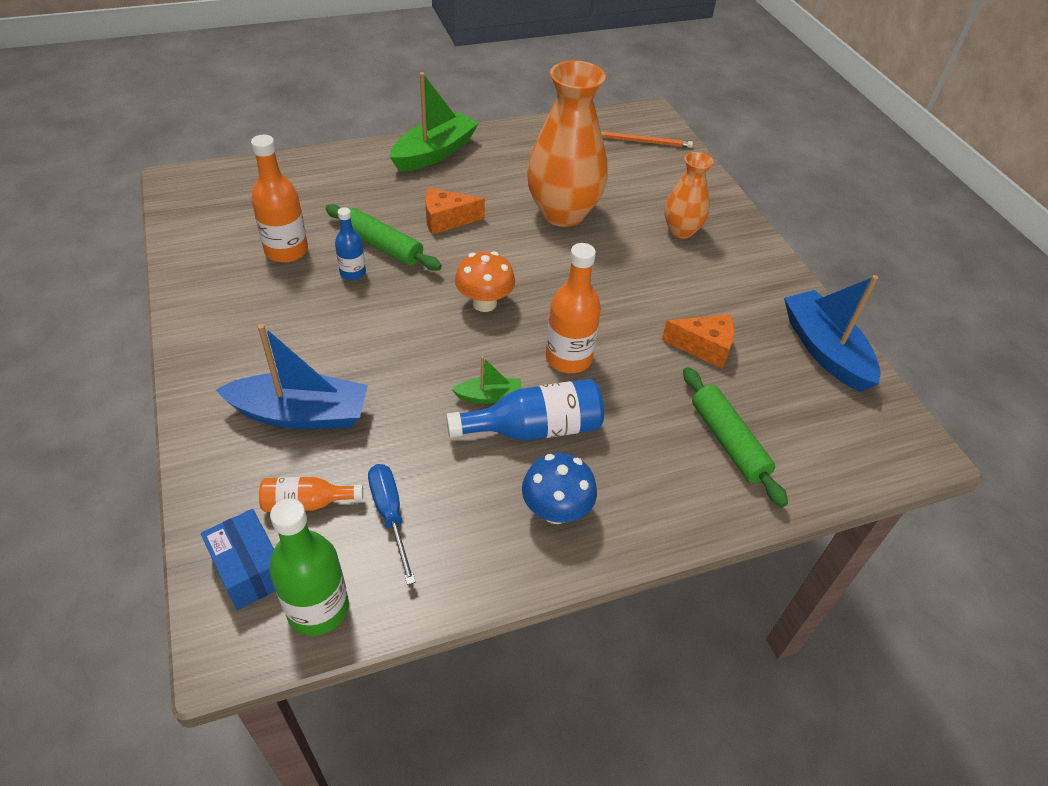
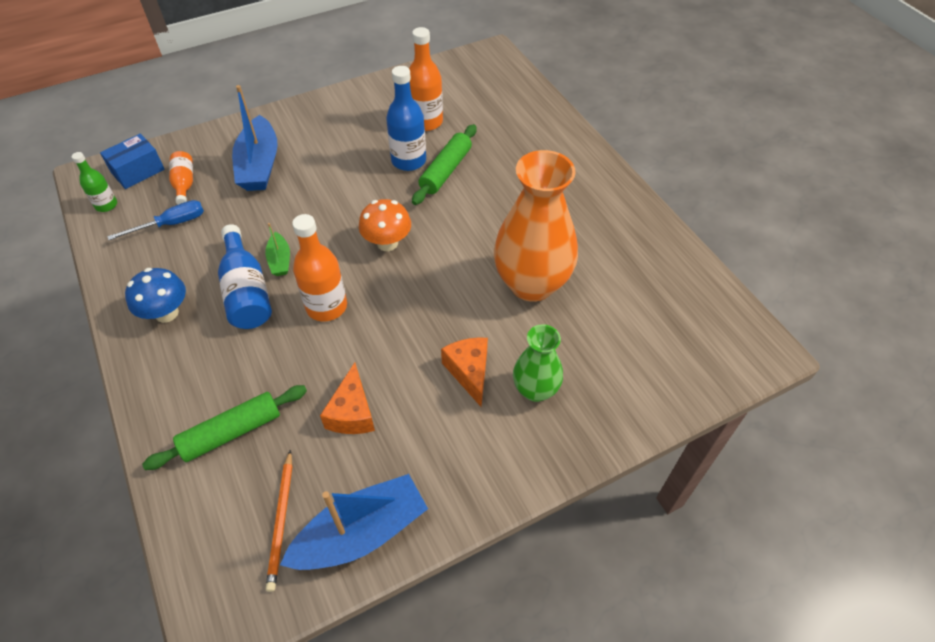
camera: 85 degrees right, 5 degrees up
(318, 608) = (106, 205): green bottle -> green bottle, size x0.59
(353, 273) = (408, 161): blue bottle -> blue bottle, size x1.69
(434, 153) = (593, 179): green boat -> none
(446, 220) = (493, 203): orange cheese -> orange cheese (469, 372)
(644, 142) = (699, 347): orange pencil -> orange pencil (281, 521)
(681, 231) = (535, 390): orange vase -> green vase

